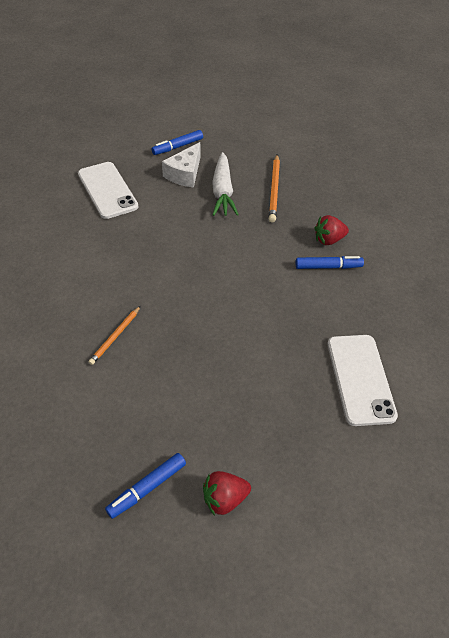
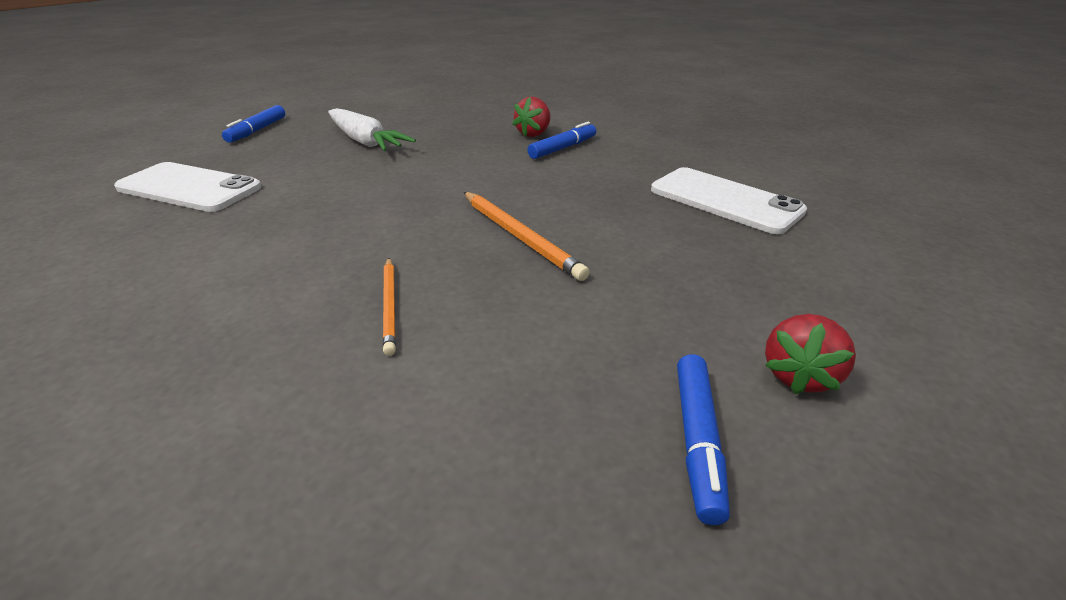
camera: 40 degrees left, 15 degrees down
(185, 174) = (295, 144): white cheese -> none
(274, 190) = (425, 124): orange pencil -> orange pencil (520, 236)

